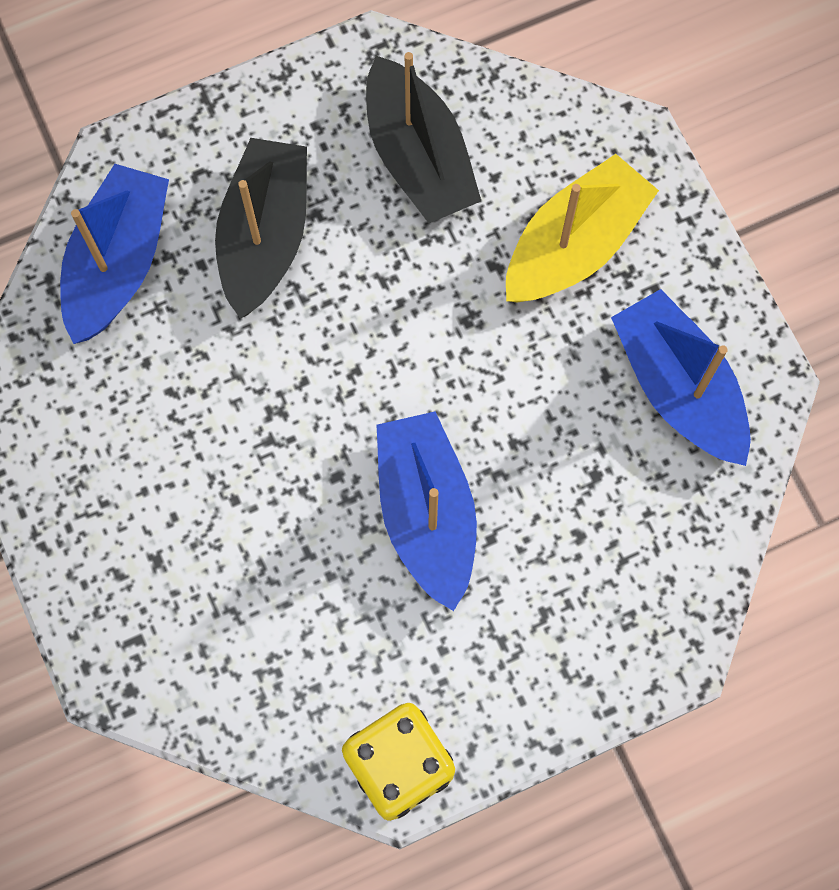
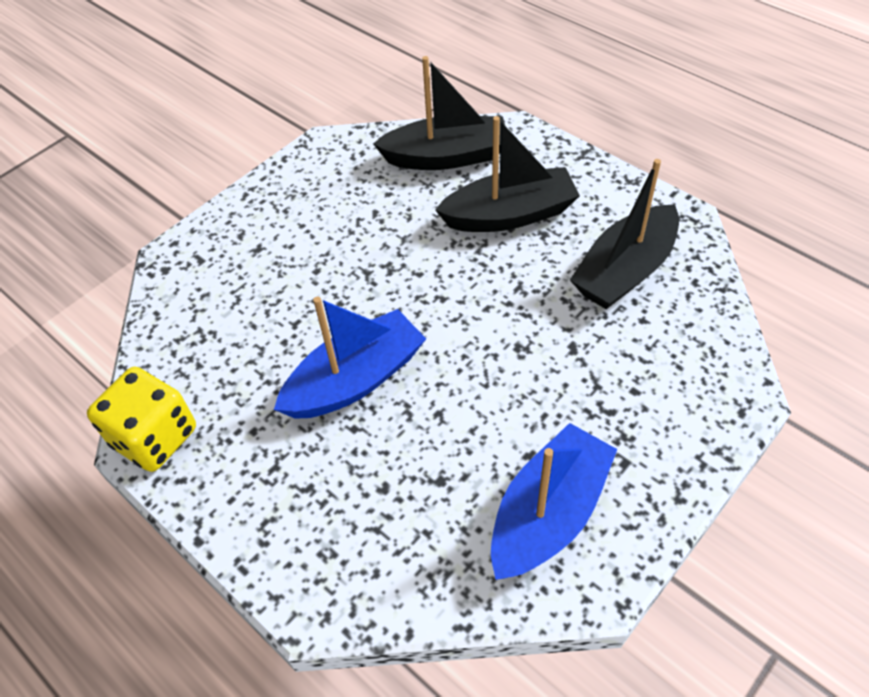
camera: 70 degrees right, 20 degrees down
(119, 263) = (446, 157): blue boat -> black boat
(575, 245) = (624, 391): yellow boat -> none

